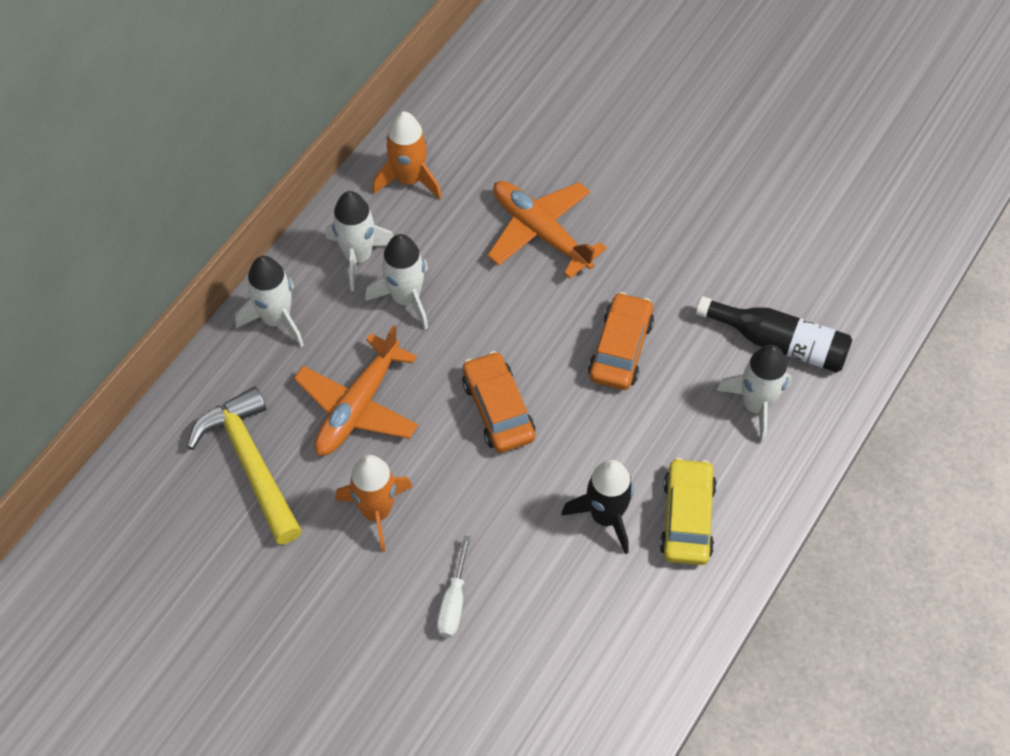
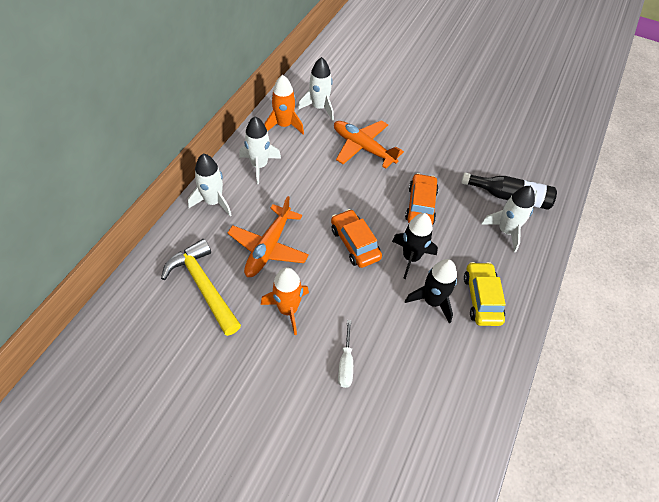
camera: 10 degrees left, 5 degrees down
(406, 298) = (290, 186): white rocket -> white rocket (319, 107)
(586, 440) = (411, 257): none -> black rocket

